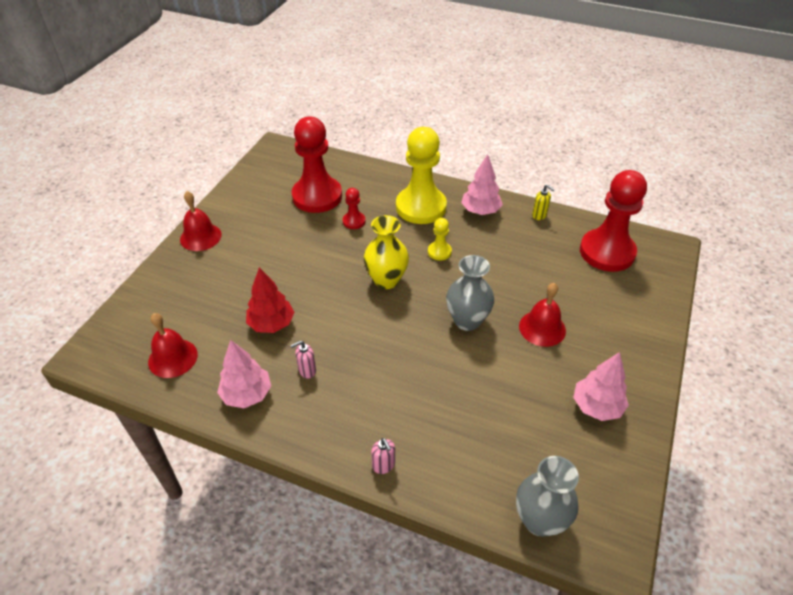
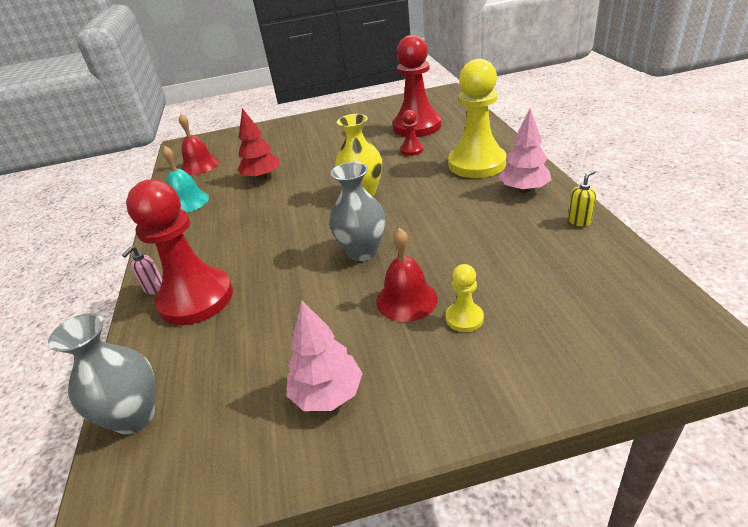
camera: 60 degrees right, 10 degrees down
(200, 237) = (317, 119): red bell -> none
(247, 394) = (187, 202): pink tree -> turquoise bell
(307, 371) = (228, 211): pink soap dispenser -> none
(439, 252) = (433, 198): yellow pawn -> yellow pawn (464, 318)
(539, 215) = (579, 221): yellow soap dispenser -> yellow soap dispenser turned 135 degrees counterclockwise
(607, 252) = (601, 291): red pawn -> red pawn (196, 298)

